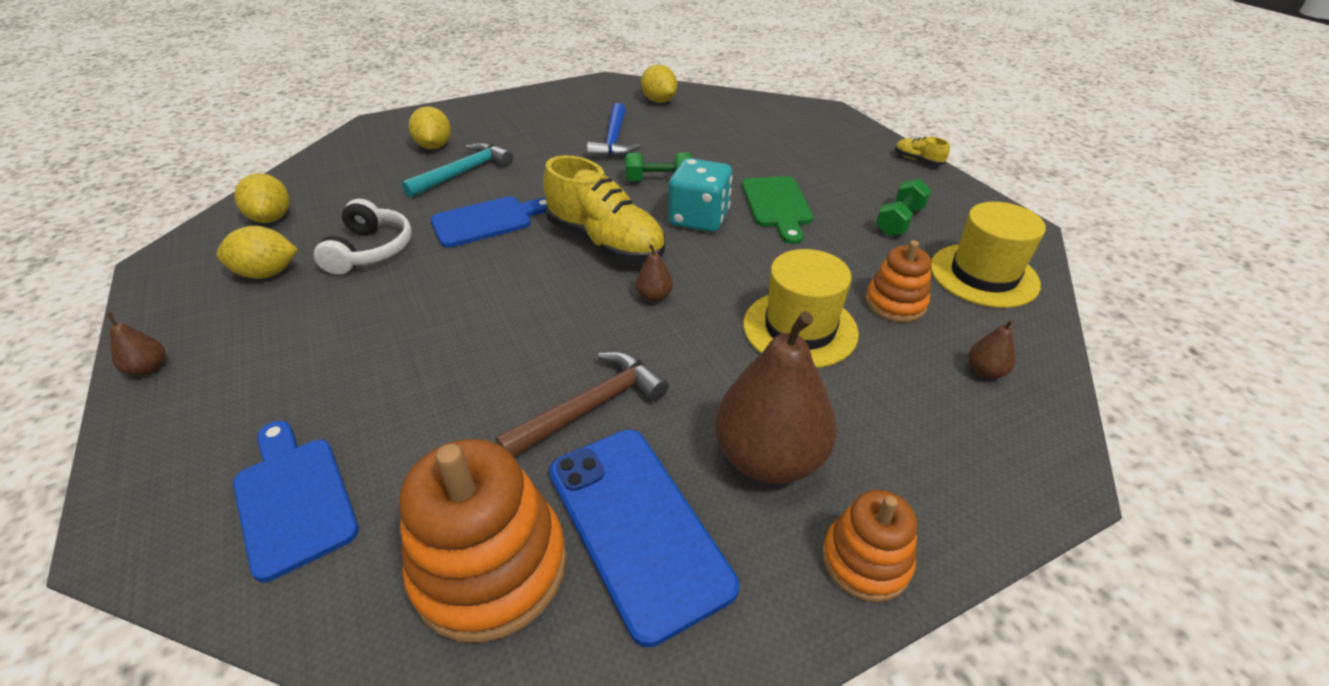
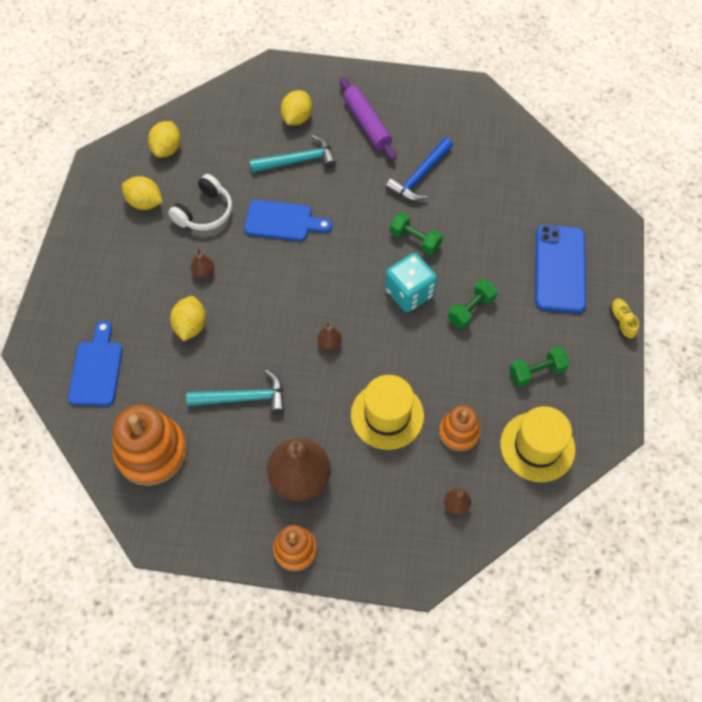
camera: 35 degrees right, 20 degrees up
(149, 368) = (68, 249): brown pear -> brown pear (204, 272)
(519, 127) = (366, 124): none -> purple rolling pin
(590, 407) = (243, 398): brown hammer -> turquoise hammer
(605, 242) = (336, 282): yellow shoe -> none
(637, 526) = (218, 473): blue phone -> blue phone (560, 269)
(659, 101) = (493, 140): yellow lemon -> yellow lemon (190, 326)
(777, 205) = (471, 310): green cutting board -> green dumbbell

